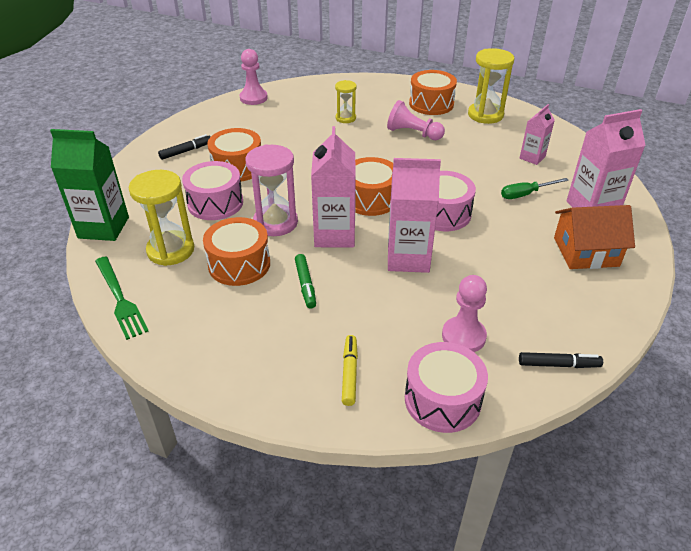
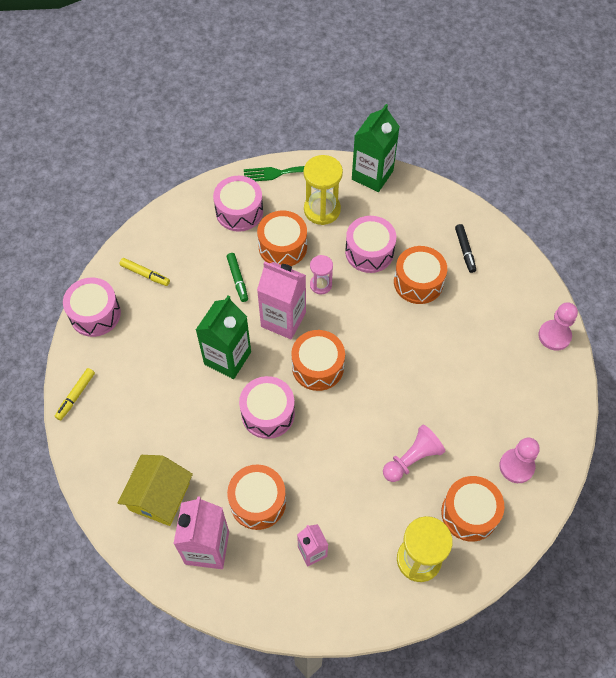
camera: 115 degrees right, 20 degrees up
(201, 318) = (239, 211): none -> pink drum
(275, 223) = (321, 285): pink hourglass -> pink hourglass, size x0.58
(305, 285) = (237, 279): green marker -> green marker turned 120 degrees counterclockwise
(345, 118) = (472, 407): yellow hourglass -> none
(408, 258) = (227, 358): pink carton -> green carton
(463, 336) = (133, 353): pink pawn -> pink pawn (516, 466)
(525, 194) = (258, 502): green screwdriver -> orange drum
(558, 365) = (75, 396): black marker -> yellow marker
(585, 252) = (159, 496): orange house -> yellow house

